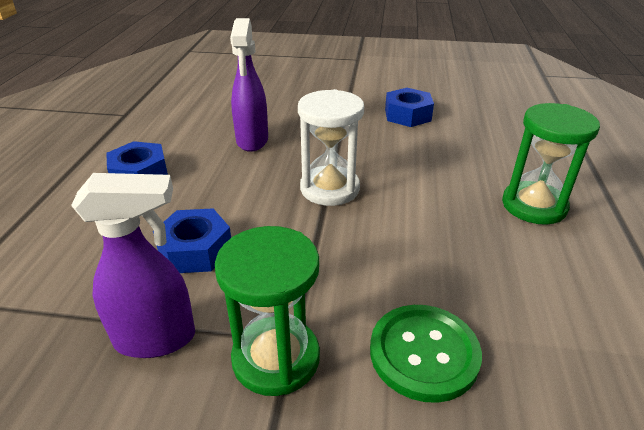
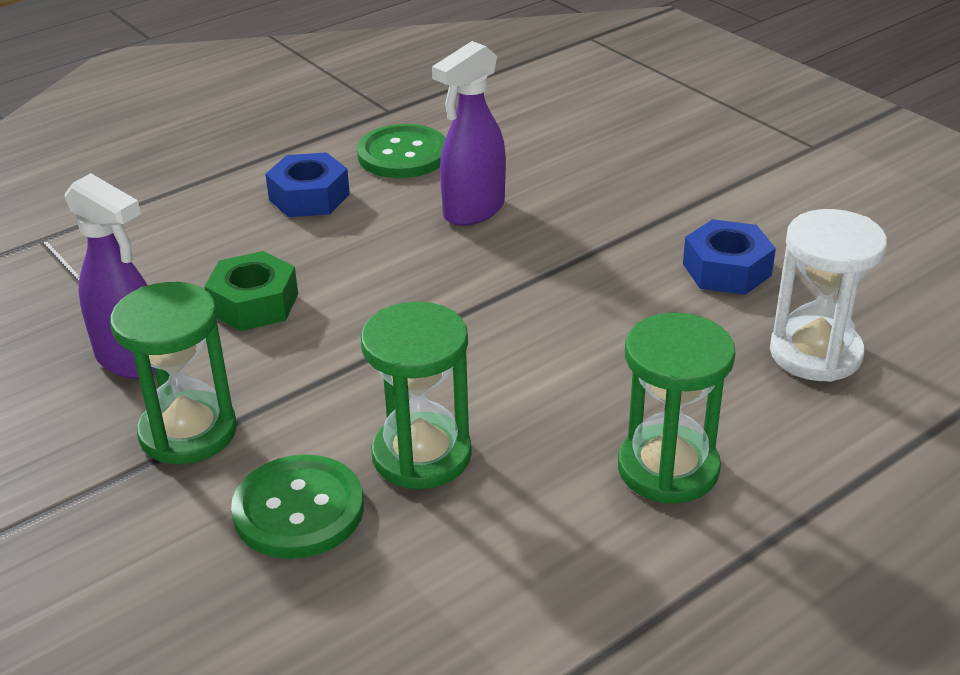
camera: 45 degrees right, 0 degrees up
(167, 131) = (403, 155): none -> green button
(195, 250) = (254, 304): blue nut -> green nut
(329, 189) = (466, 313): white hourglass -> white hourglass (815, 353)
(431, 272) = (421, 455): none -> green hourglass

